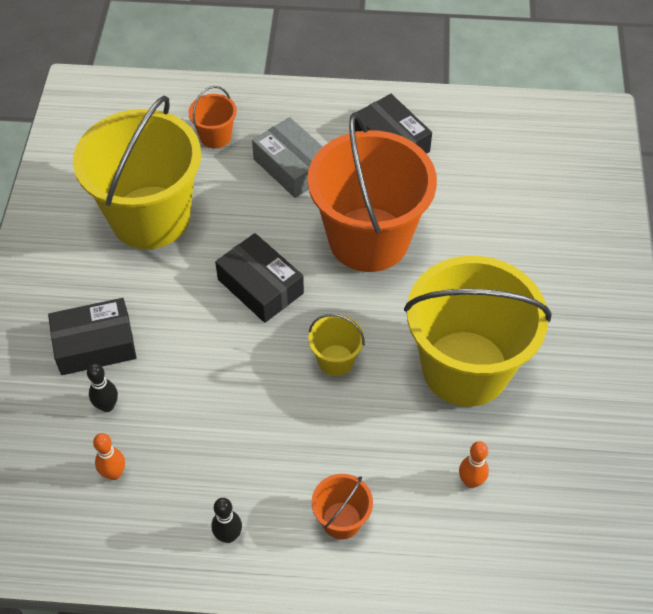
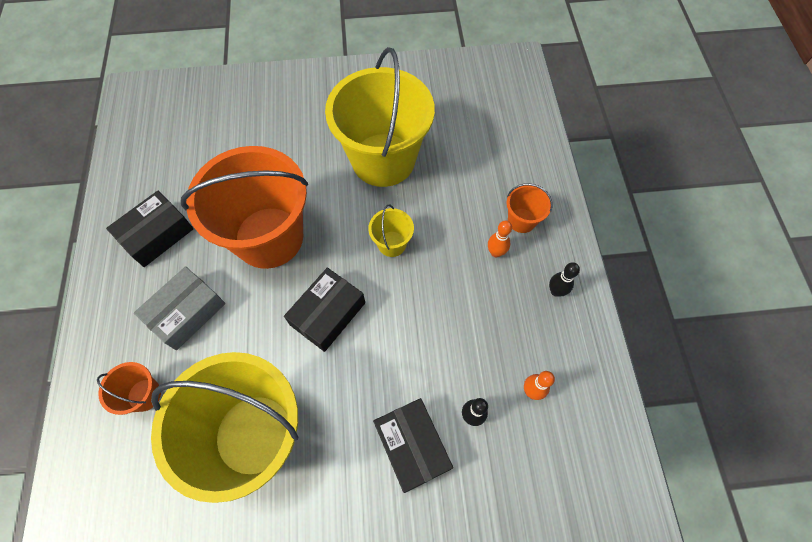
camera: 100 degrees left, 10 degrees up
(471, 481) = (471, 149): orange bowling pin -> orange bowling pin (495, 252)

